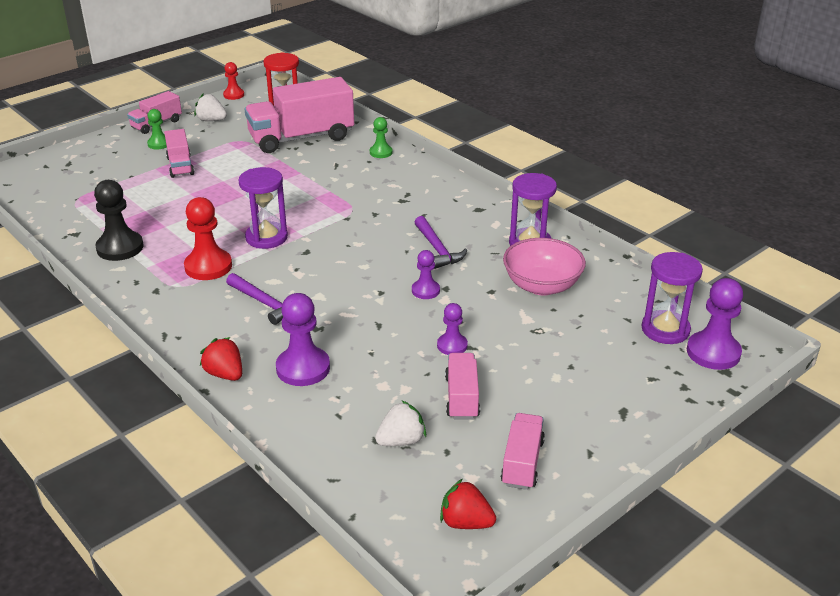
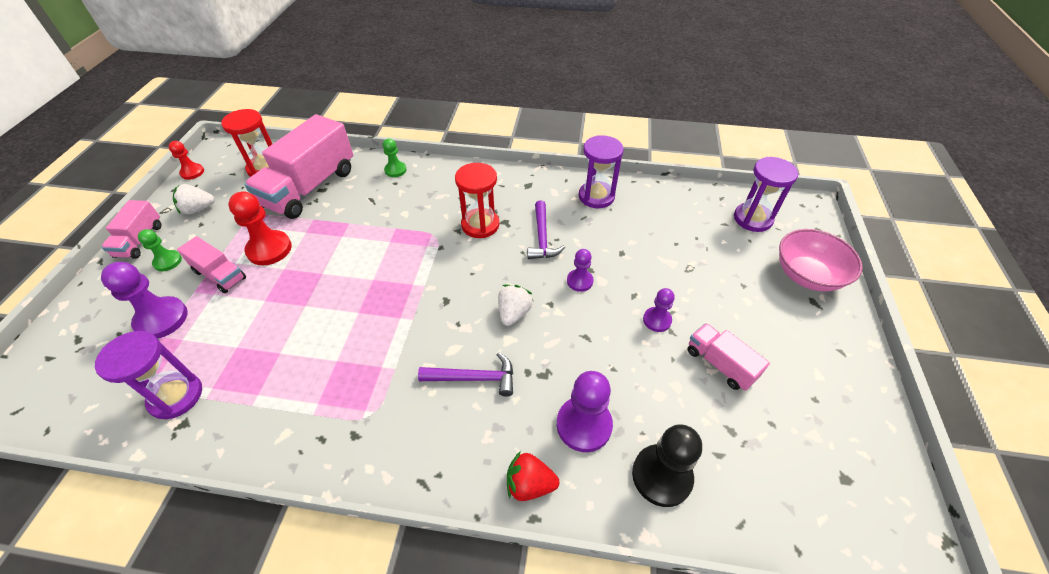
camera: 40 degrees left, 15 degrees up
(120, 248) = (257, 409): black pawn -> black pawn (661, 476)
(208, 266) = (376, 372): red pawn -> red pawn (269, 249)
(266, 237) = (395, 307): purple hourglass -> purple hourglass (176, 396)
(398, 218) = (480, 225): none -> red hourglass
(401, 441) = (735, 440): white strawberry -> white strawberry (514, 313)
(437, 249) = (542, 237): purple hammer -> purple hammer turned 60 degrees clockwise
(465, 522) = (862, 481): red strawberry -> none
(522, 463) = (822, 393): pink truck -> none
(542, 286) = (646, 228): pink bowl -> pink bowl (807, 275)
(713, 352) = (795, 220): purple pawn -> purple pawn (161, 319)

